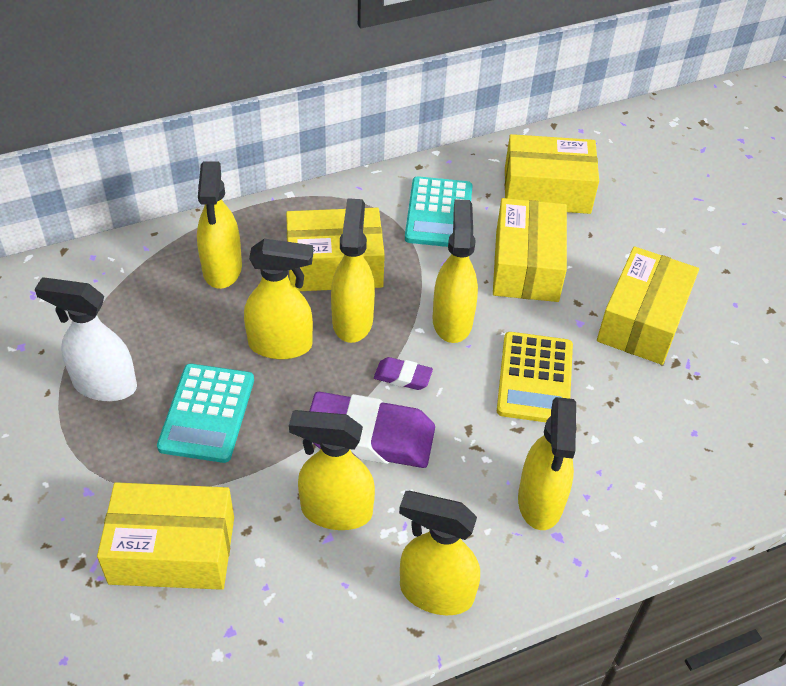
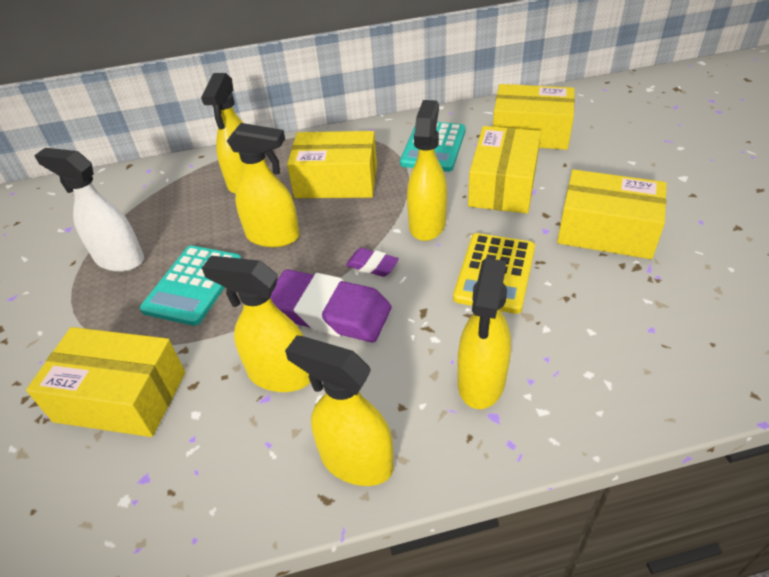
camera: 15 degrees right, 5 degrees down
(352, 320) = (340, 220): yellow spray bottle -> none
(642, 320) = (606, 231): yellow box -> yellow box turned 75 degrees clockwise

